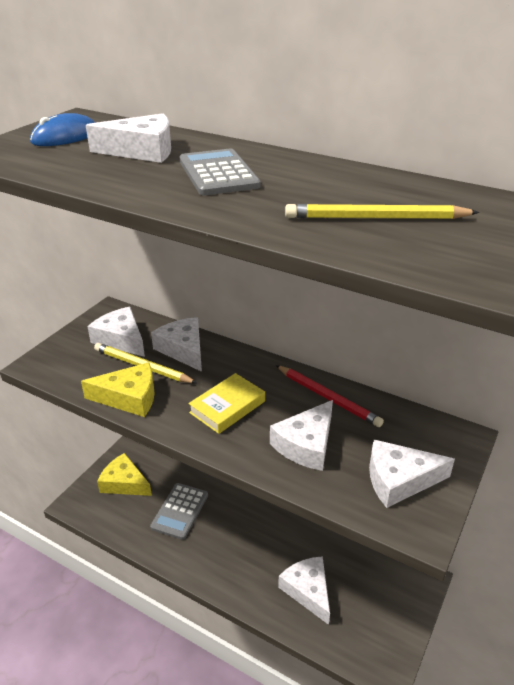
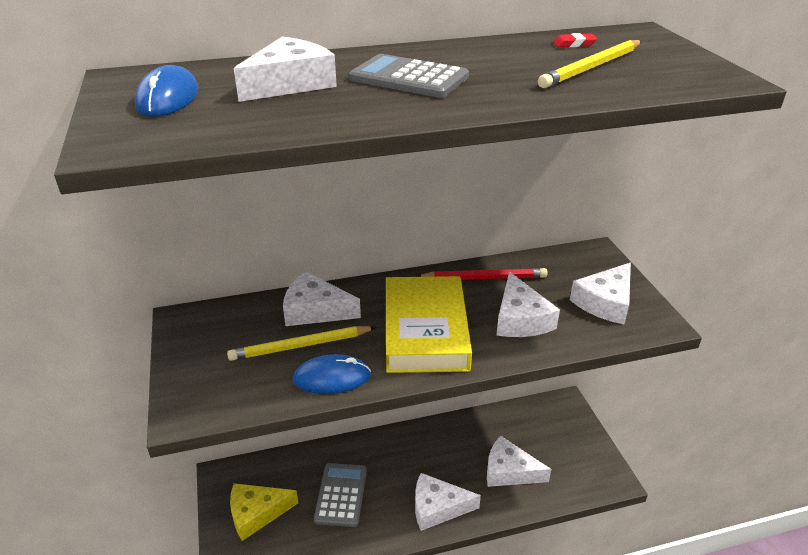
camera: 45 degrees left, 0 degrees up
(121, 339) = (239, 336): white cheese -> white cheese (437, 507)
(129, 397) = (332, 378): yellow cheese -> blue mouse
(180, 511) = (341, 495): grey calculator -> grey calculator turned 150 degrees counterclockwise
(227, 407) = (425, 330): yellow book -> yellow book, size x1.69
(418, 194) = (574, 44): none -> red eraser

